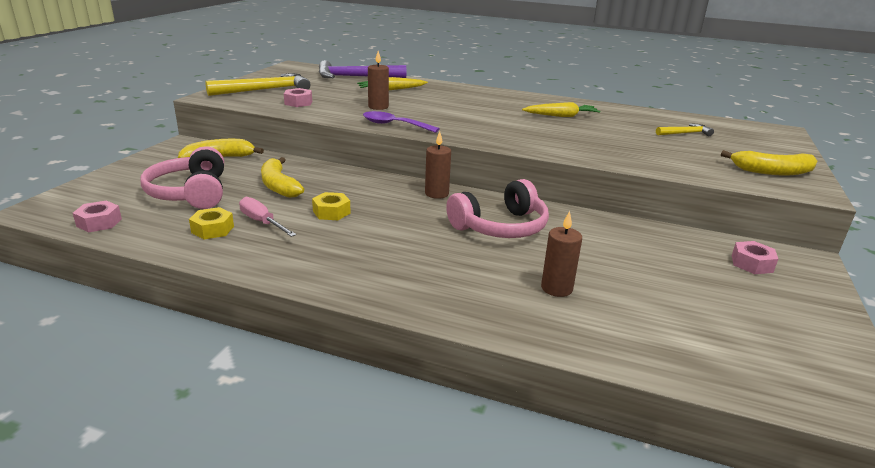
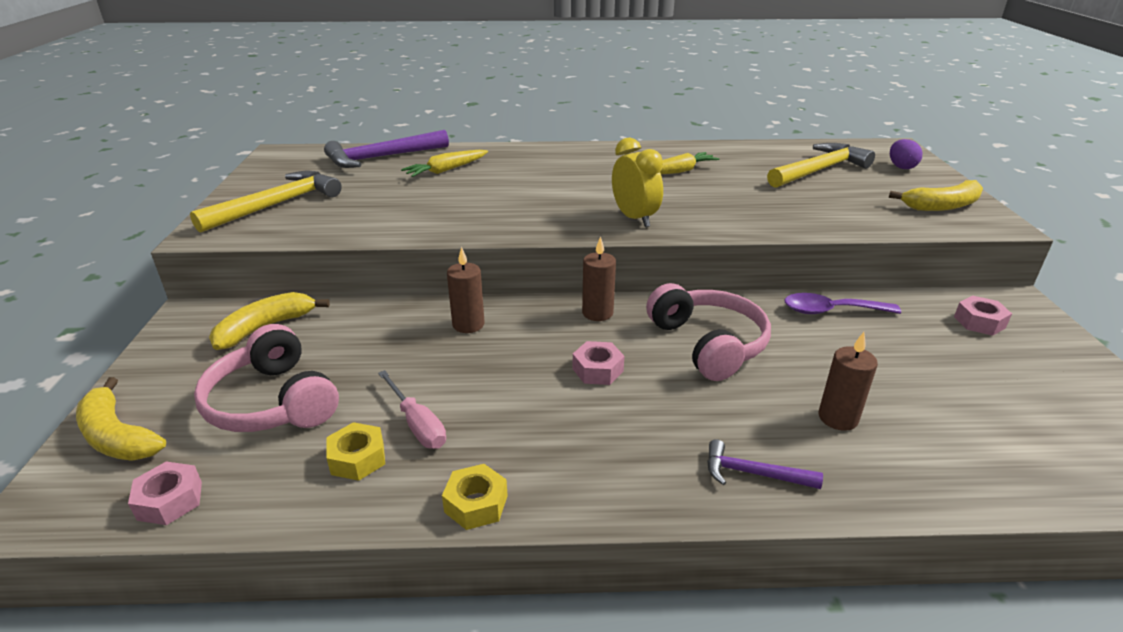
camera: 20 degrees left, 5 degrees up
(262, 222) = (417, 424): pink screwdriver -> pink screwdriver turned 150 degrees counterclockwise
(279, 186) = (389, 354): yellow banana -> yellow banana (117, 436)
(298, 102) = (344, 217): pink nut -> pink nut (597, 370)
(331, 212) = (495, 379): yellow nut -> yellow nut (476, 504)
(378, 107) = (456, 202): brown candle -> brown candle (468, 324)
(394, 125) = (503, 229): purple spoon -> purple spoon (830, 311)
(457, 300) = (753, 473): none -> purple hammer
(495, 135) = (634, 218): none -> yellow clock
(500, 227) = (708, 344): pink headphones -> pink headphones turned 60 degrees counterclockwise
(685, 133) = (819, 170): yellow hammer -> yellow hammer, size x1.93
(766, 143) = (901, 167): none -> purple egg

